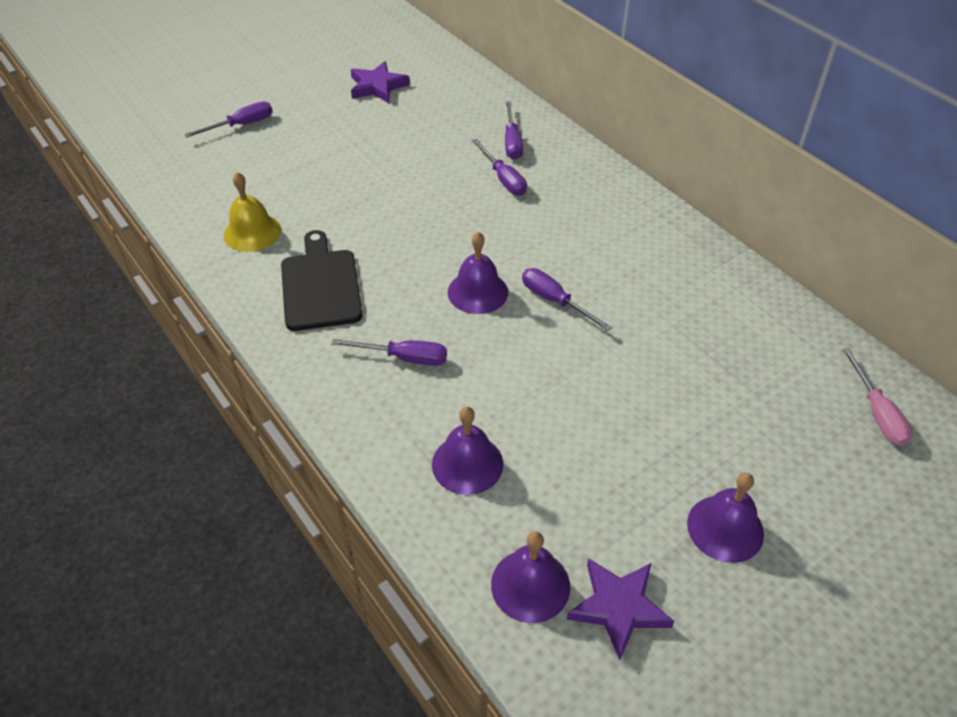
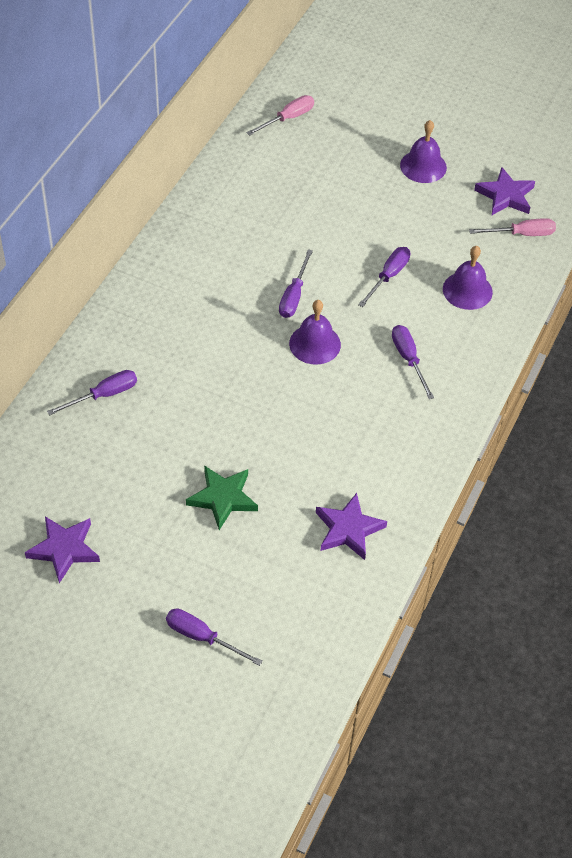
camera: 120 degrees left, 5 degrees up
(252, 232) = (348, 529): yellow bell -> purple star
(320, 286) = (376, 445): black cutting board -> none
(351, 173) = (223, 498): none -> green star
(503, 179) = (164, 380): purple screwdriver -> purple screwdriver (388, 276)
(530, 585) = (522, 234): purple bell -> pink screwdriver

